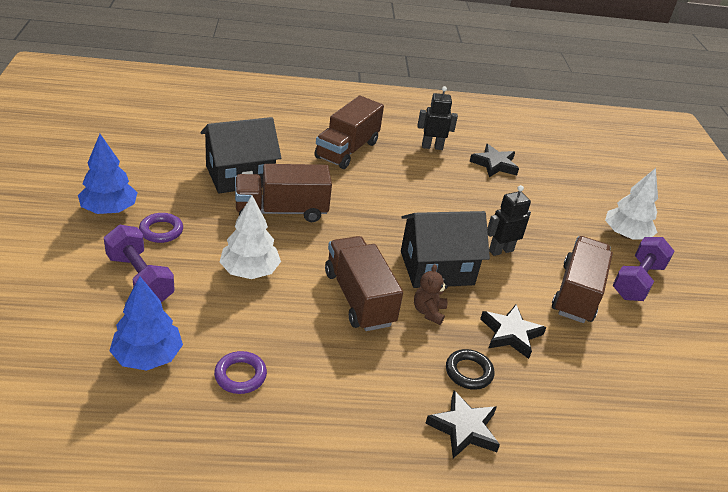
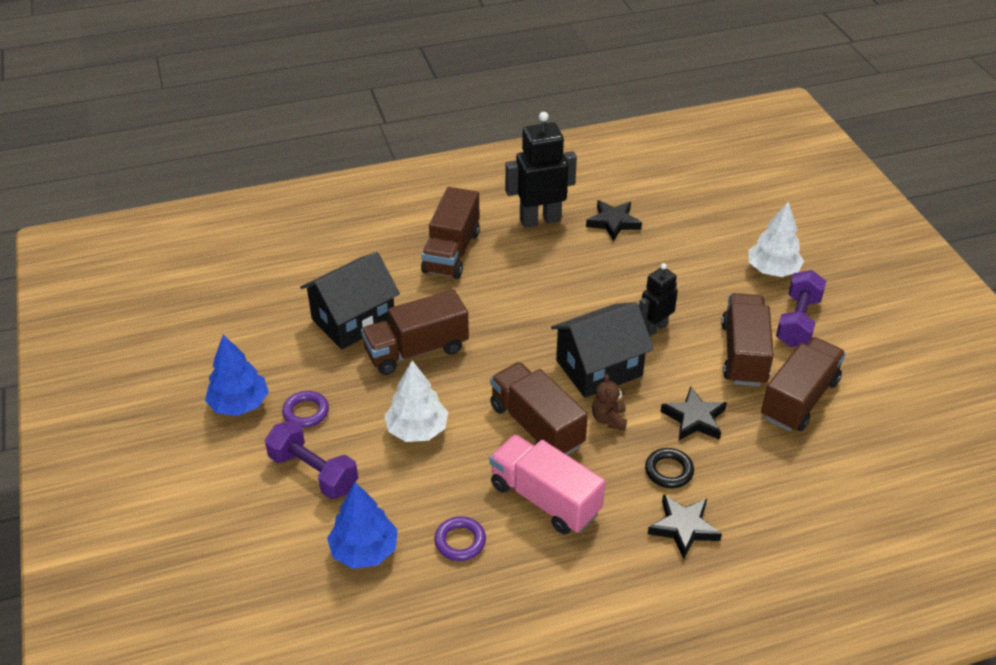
camera: 10 degrees left, 5 degrees up
(338, 361) = (544, 498): none -> pink truck
(432, 147) = (540, 220): black robot -> black robot, size x1.65
(619, 346) = (799, 399): none -> brown truck

